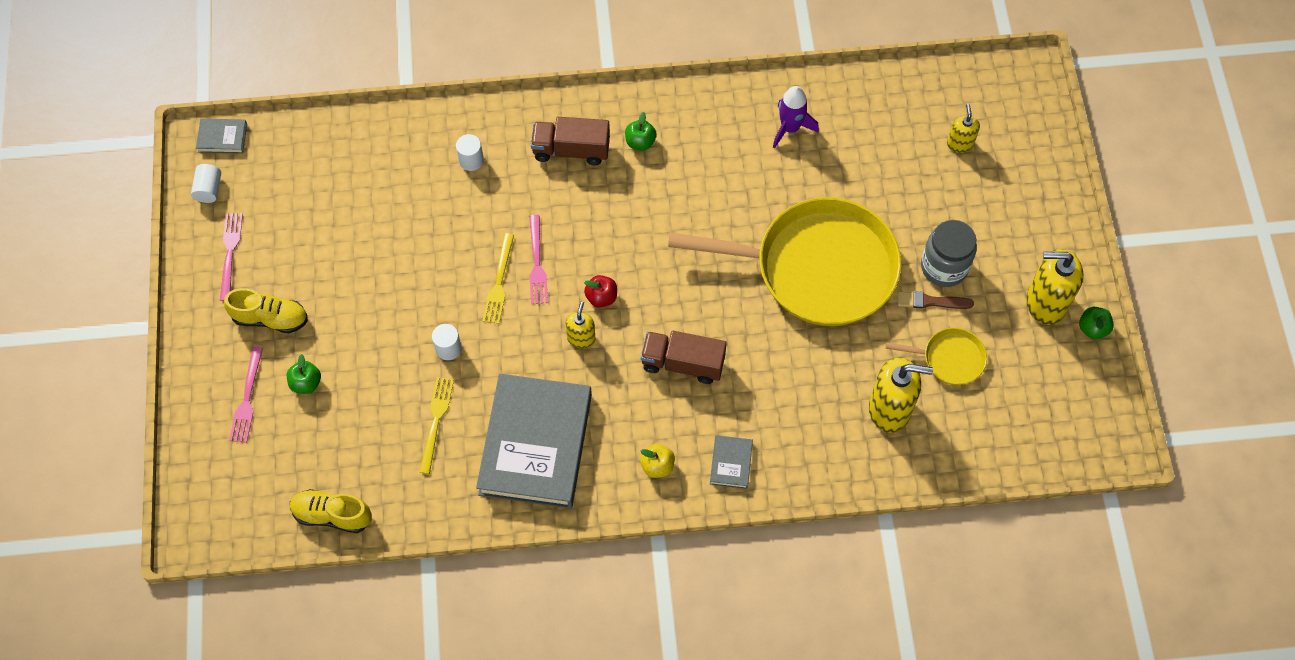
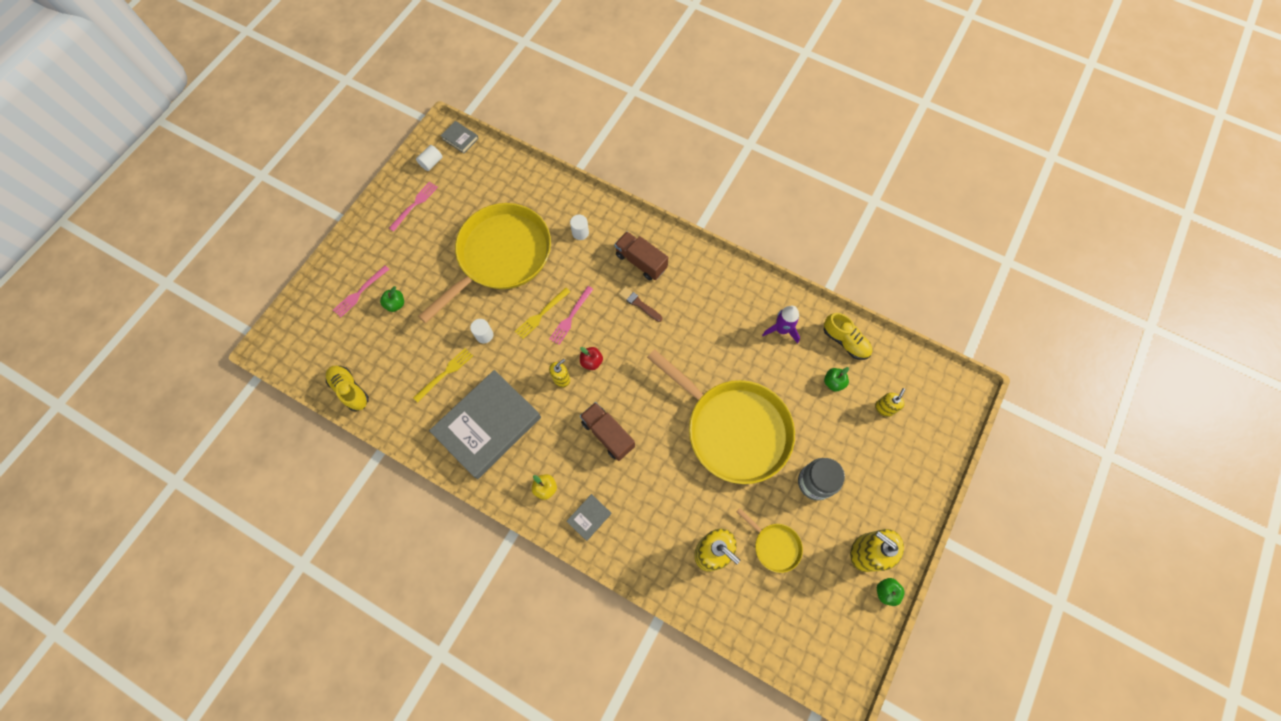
camera: 35 degrees right, 5 degrees up
(270, 318) = (406, 255): yellow shoe -> yellow shoe (845, 341)
(394, 246) = (501, 256): none -> yellow pan
(640, 142) = (684, 282): green apple -> green apple (833, 382)
(931, 302) = (790, 500): brown brush -> brown brush (639, 304)

